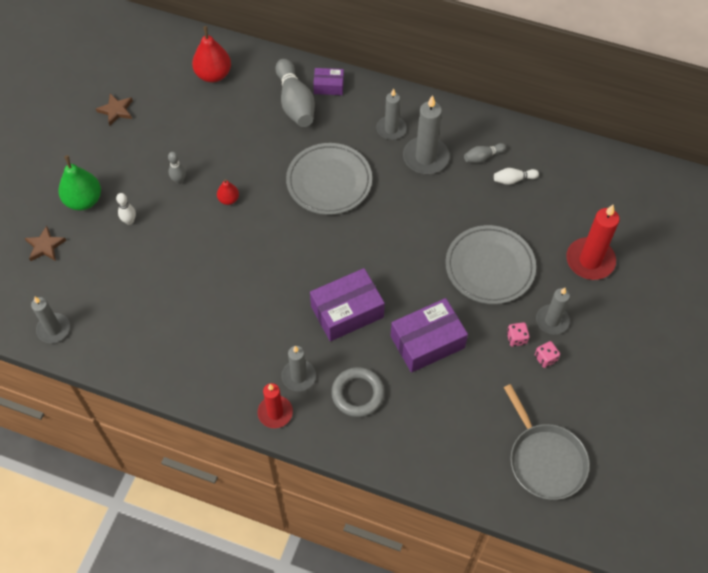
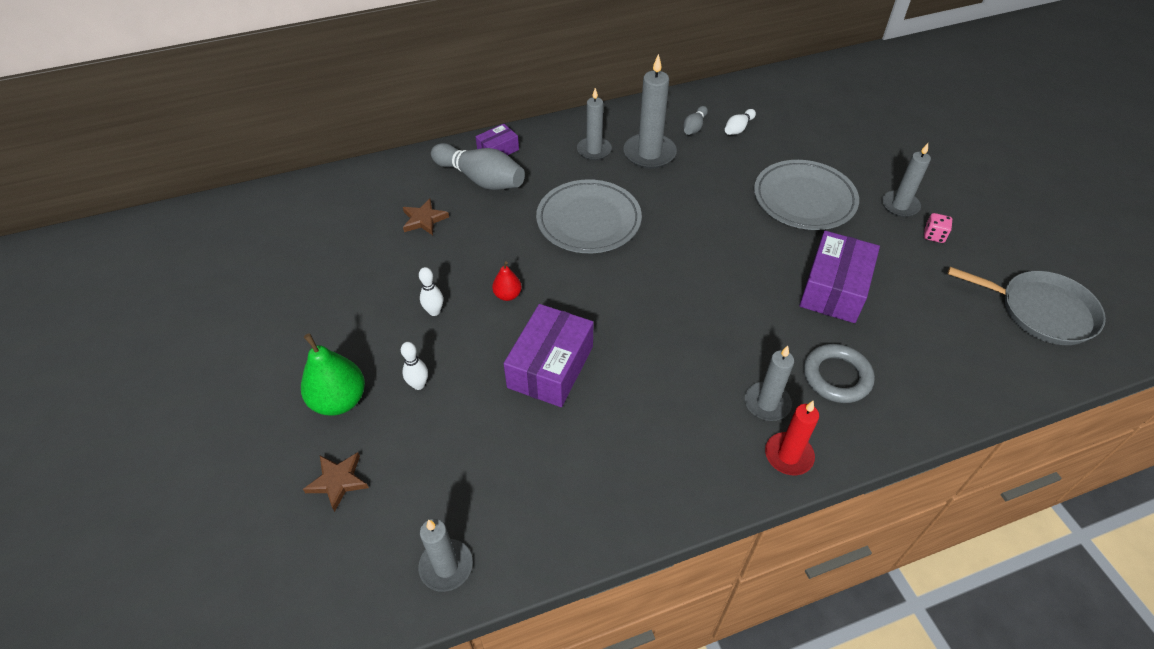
camera: 40 degrees left, 10 degrees down
(116, 110) = (289, 291): brown star -> brown star (424, 219)
(179, 180) = (434, 311): grey bowling pin -> white bowling pin
(213, 75) = (369, 202): red pear -> none
(347, 312) = (737, 314): purple box -> purple box (550, 367)
(516, 338) = (894, 236): pink dice -> none
(590, 260) = (866, 147): red candle -> none

